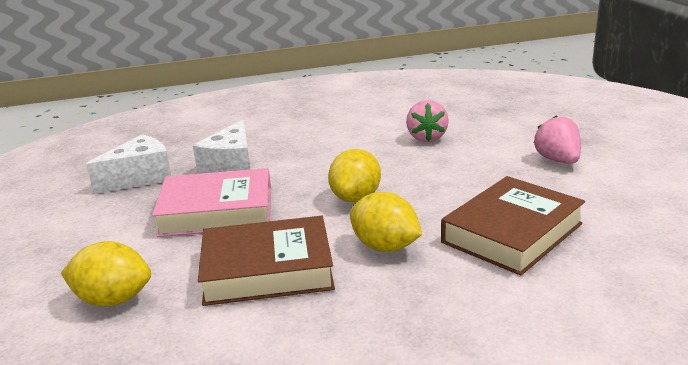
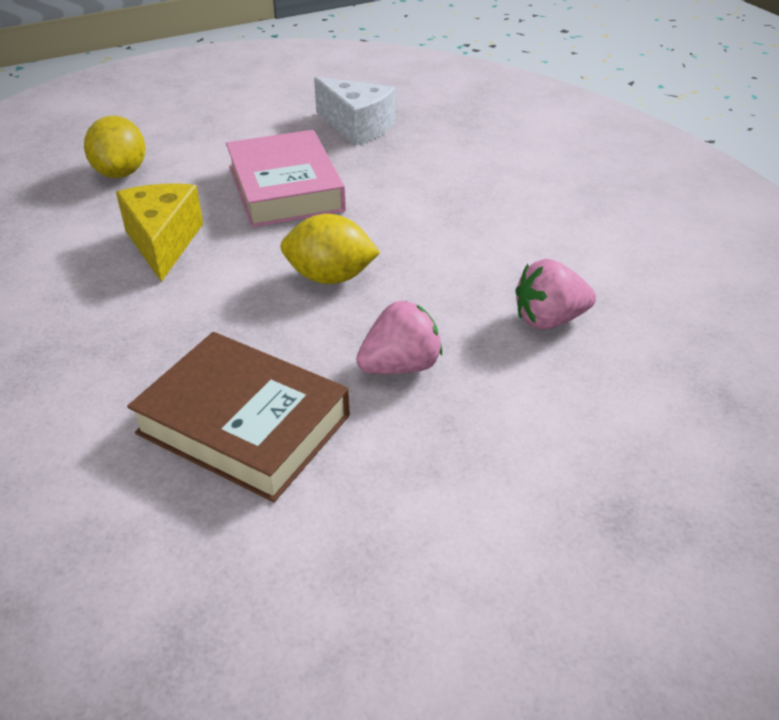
camera: 75 degrees right, 15 degrees up
(231, 167) = (398, 174): white cheese -> none
(267, 270) = (163, 242): brown book -> yellow cheese
(385, 247) = (208, 315): yellow lemon -> none
(557, 160) = (507, 480): pink strawberry -> pink strawberry (400, 366)

